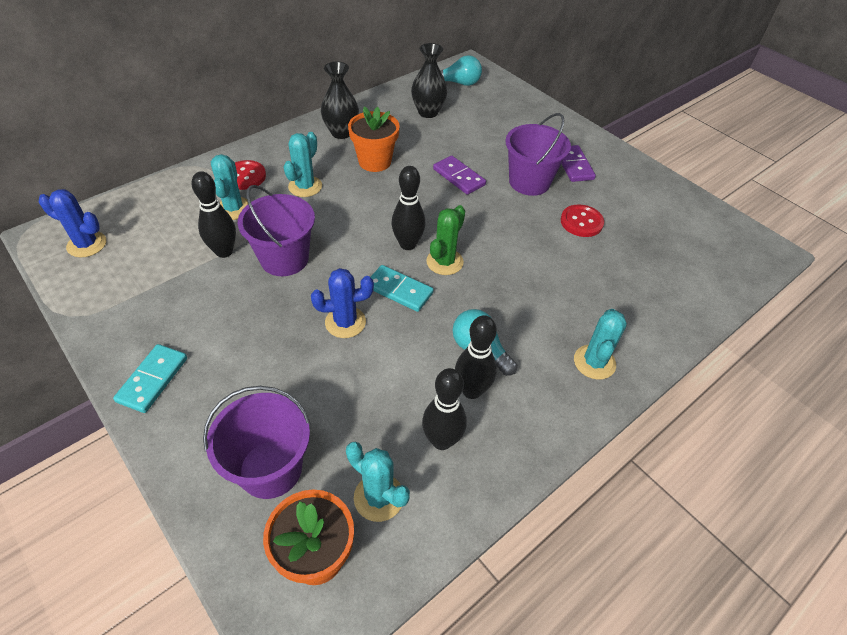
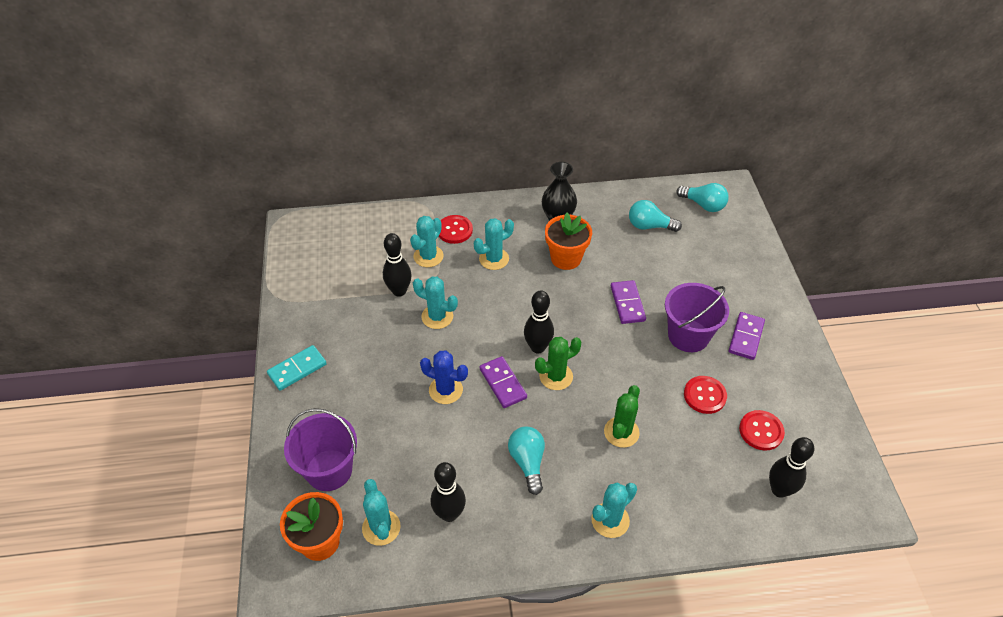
camera: 35 degrees right, 0 degrees up
(87, 244) = (314, 244): blue cactus -> none
(284, 259) = (437, 317): purple bucket -> turquoise cactus
(399, 290) = (502, 383): turquoise domino -> purple domino
(428, 112) = (649, 226): black vase -> turquoise light bulb
(471, 390) = (497, 490): black bowling pin -> black bowling pin (779, 490)
(540, 282) = (621, 432): none -> green cactus
(646, 230) = (761, 431): none -> red button

